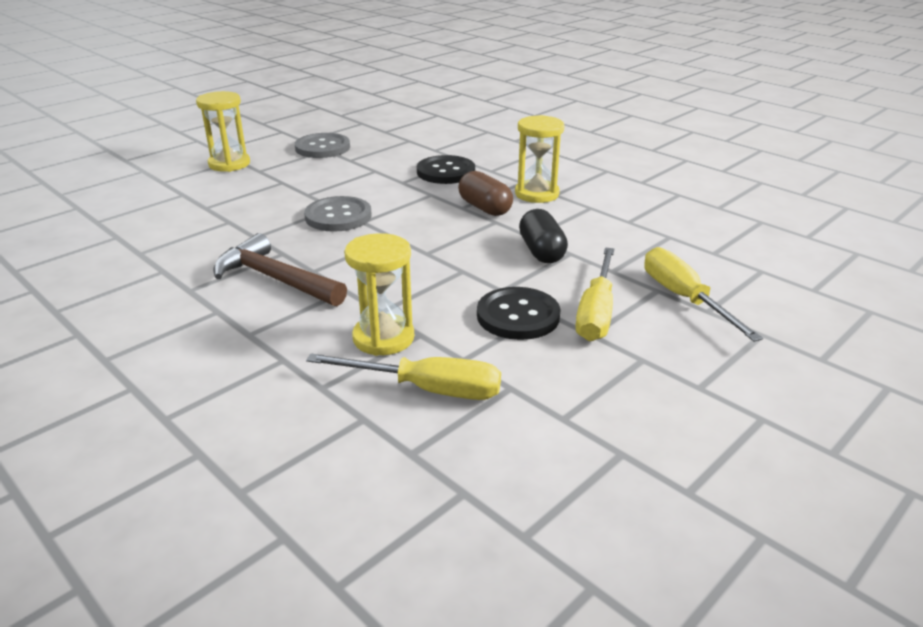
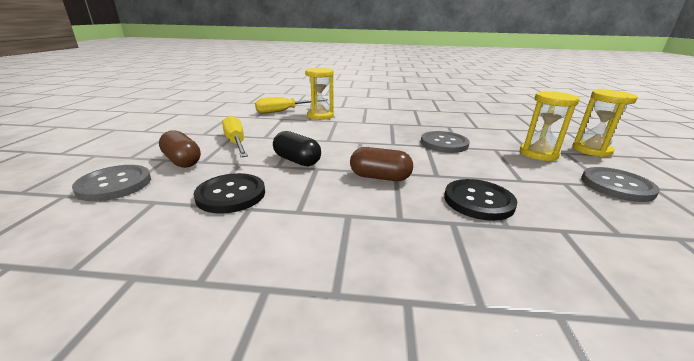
camera: 140 degrees right, 5 degrees down
(275, 279) = (397, 118): brown hammer -> none
(518, 316) = (275, 132): black button -> black button (231, 195)
(537, 194) = (364, 207): yellow hourglass -> yellow hourglass (538, 154)
(684, 298) = (182, 161): yellow screwdriver -> brown capsule
(762, 286) = (114, 184): none -> grey button

